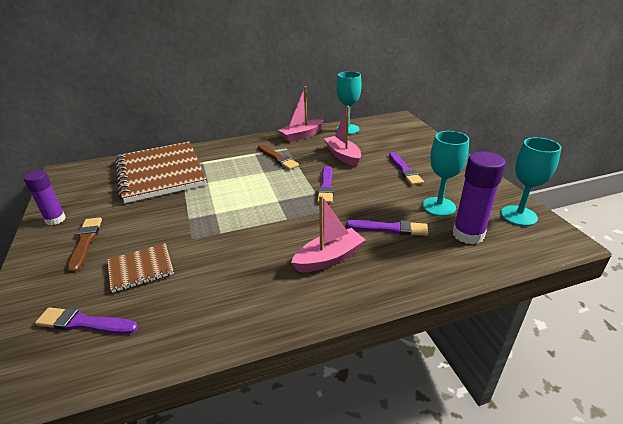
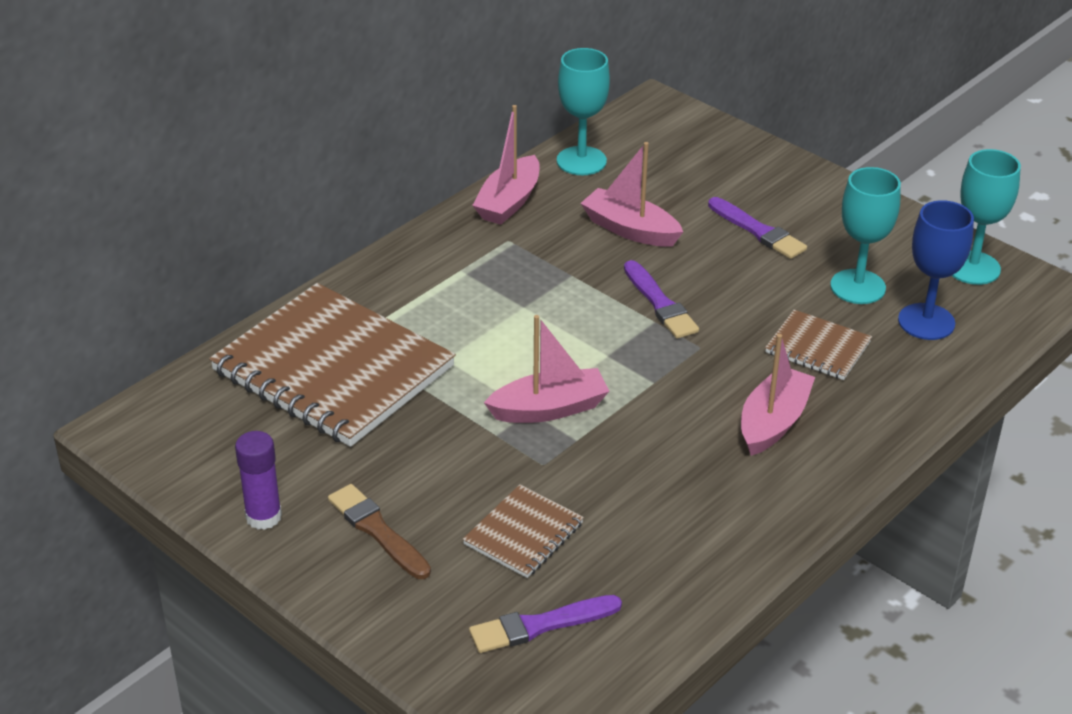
camera: 30 degrees left, 5 degrees up
(224, 215) = (549, 409): none -> pink boat
(277, 158) = (518, 269): brown brush -> none
(390, 228) = (817, 347): purple brush -> brown notebook
(468, 234) = (926, 322): purple glue stick -> blue goblet

